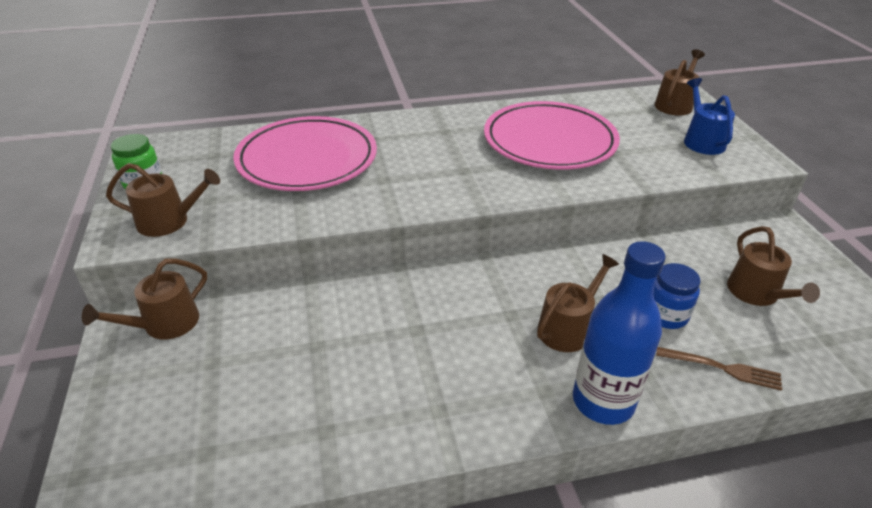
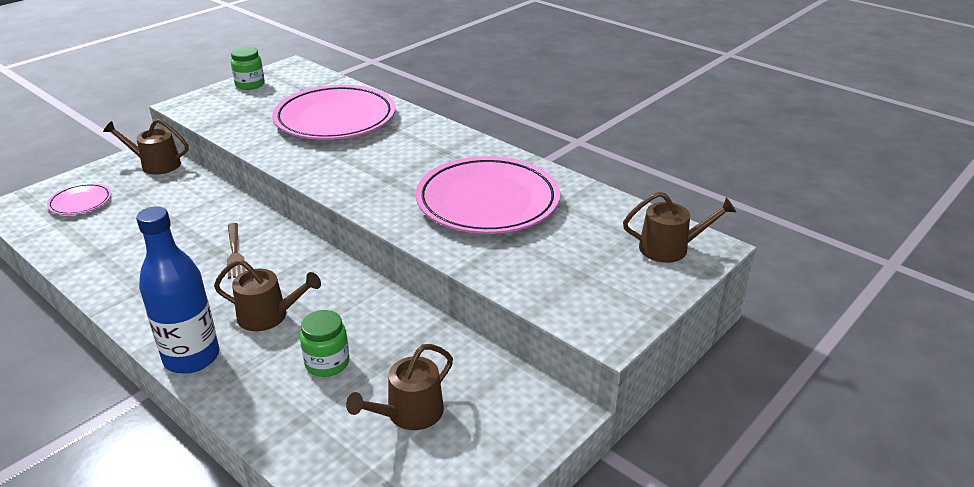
camera: 55 degrees right, 5 degrees down
(169, 221) = (216, 109): brown watering can -> none
(173, 418) = (80, 202): none -> pink plate
(666, 315) = (327, 363): blue jar -> green jar
(702, 141) = (603, 283): blue watering can -> none
(722, 368) = (275, 413): brown fork -> brown fork (235, 252)

